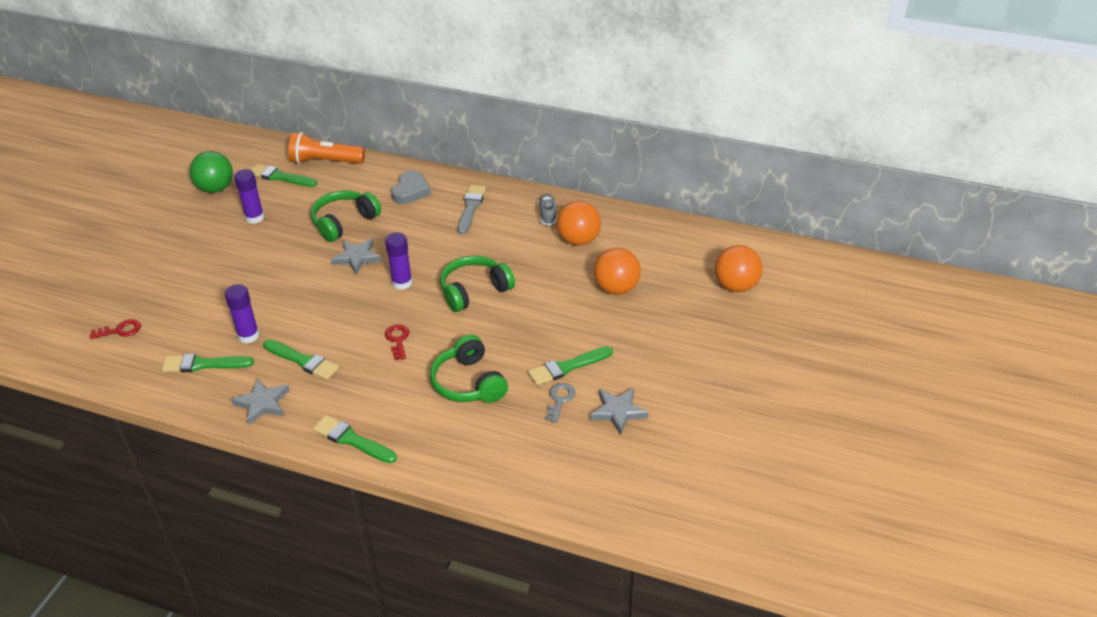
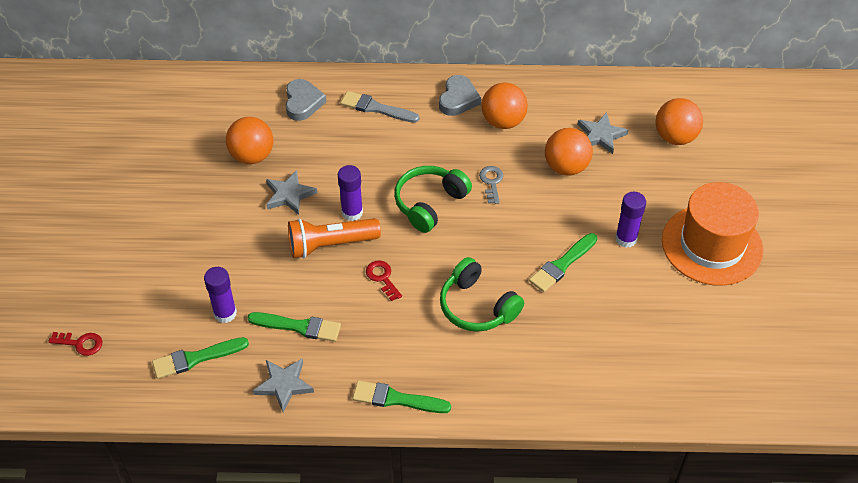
camera: 20 degrees left, 10 degrees up
(120, 330) = (80, 343): red key -> red key turned 45 degrees clockwise
(215, 188) = (86, 147): green ball -> none
(255, 218) = (151, 173): purple glue stick -> purple glue stick (626, 239)
(280, 177) = (151, 117): green brush -> none
(325, 162) = (190, 87): orange flashlight -> orange flashlight (330, 245)
(344, 222) = (252, 156): green headphones -> orange ball
(471, 207) = (376, 108): grey brush -> grey brush turned 60 degrees counterclockwise
(547, 215) = (458, 99): grey shoe -> grey heart
(559, 400) = (572, 301): grey key -> grey key (491, 182)
(618, 412) = (632, 299): grey star -> grey star (600, 135)
(723, 384) = (712, 245): none -> orange hat

